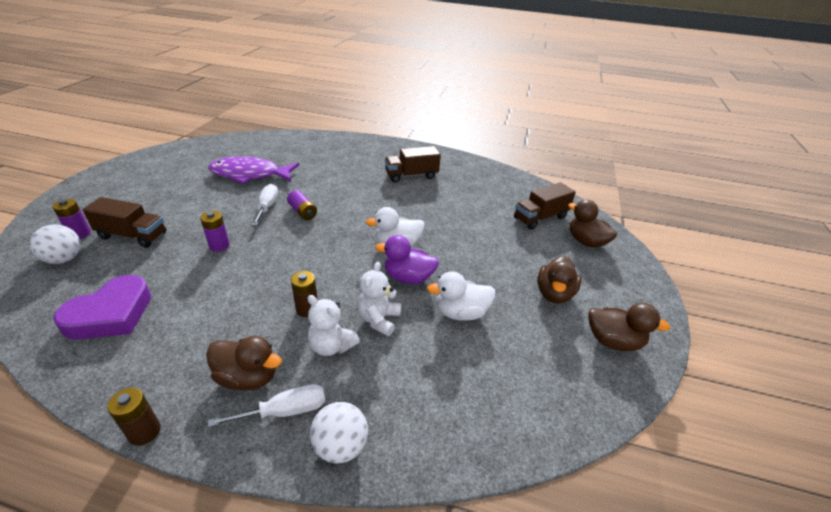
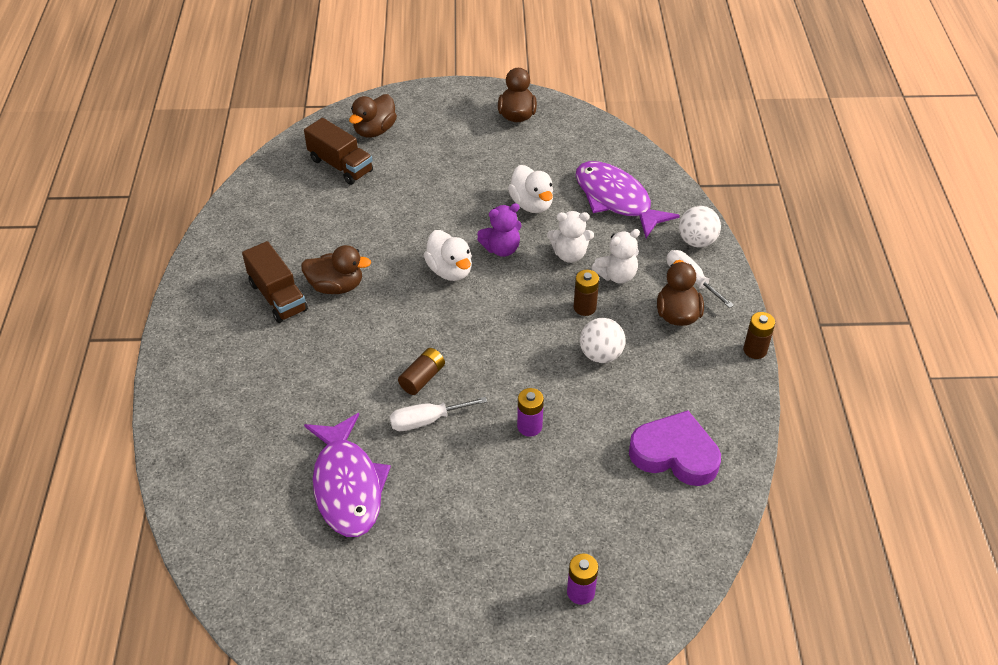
camera: 105 degrees left, 10 degrees up
(64, 259) = (630, 566): white ball -> white ball (601, 355)
(132, 235) = (555, 529): brown truck -> none
(303, 212) = (422, 378): purple battery -> brown battery
(331, 346) = (617, 275): white teddy bear -> white teddy bear turned 45 degrees clockwise
(408, 278) = (501, 249): purple duck -> purple teddy bear
(446, 386) = (616, 199): none -> purple fish
(554, 294) = (474, 149): brown duck -> brown duck (336, 286)

